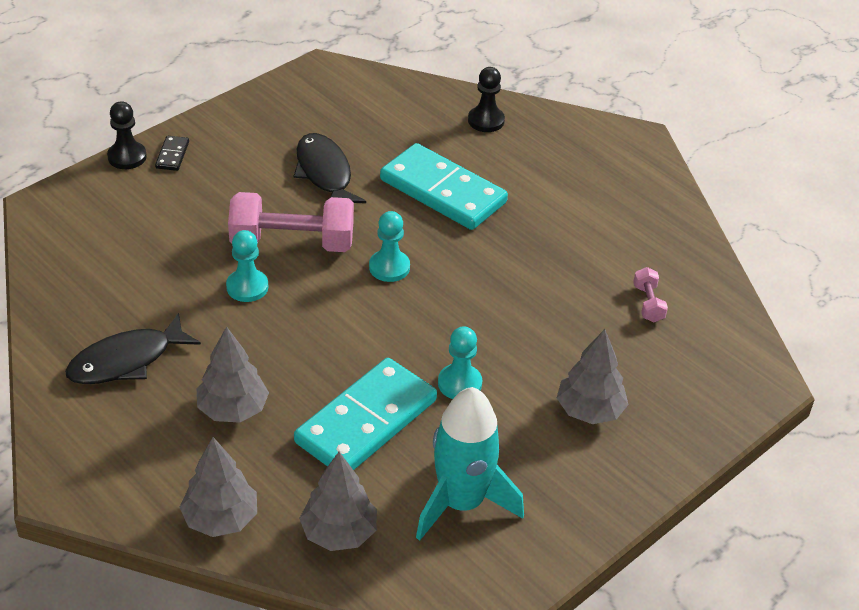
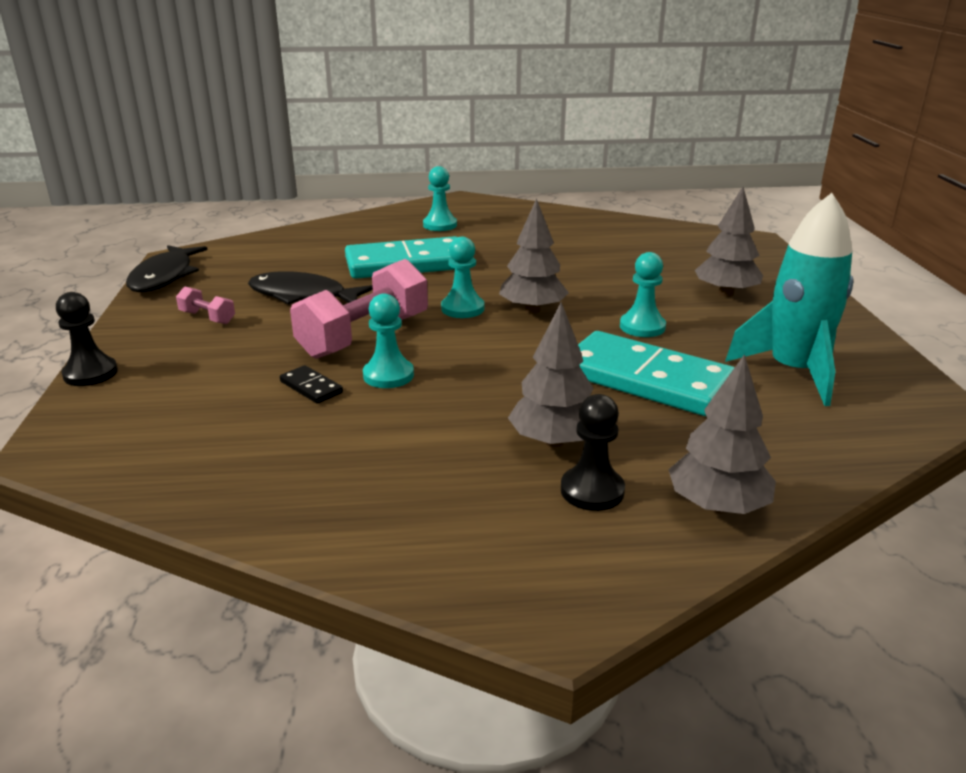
camera: 50 degrees left, 15 degrees down
(126, 361) = (395, 481): black fish -> black fish (164, 277)
(172, 155) = (139, 350): black domino -> black domino (311, 387)
(339, 533) = (791, 442): grey tree -> grey tree (532, 310)
(366, 421) = (647, 379): turquoise domino -> turquoise domino turned 45 degrees counterclockwise
(486, 121) = (357, 228): black pawn -> black pawn (592, 491)
(551, 162) = (440, 225): none -> turquoise pawn
(648, 303) = (631, 244): pink dumbbell -> pink dumbbell (207, 318)

